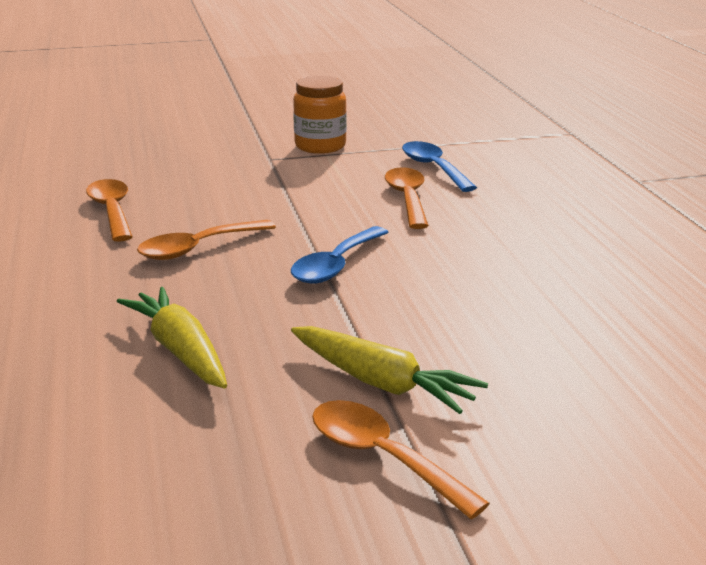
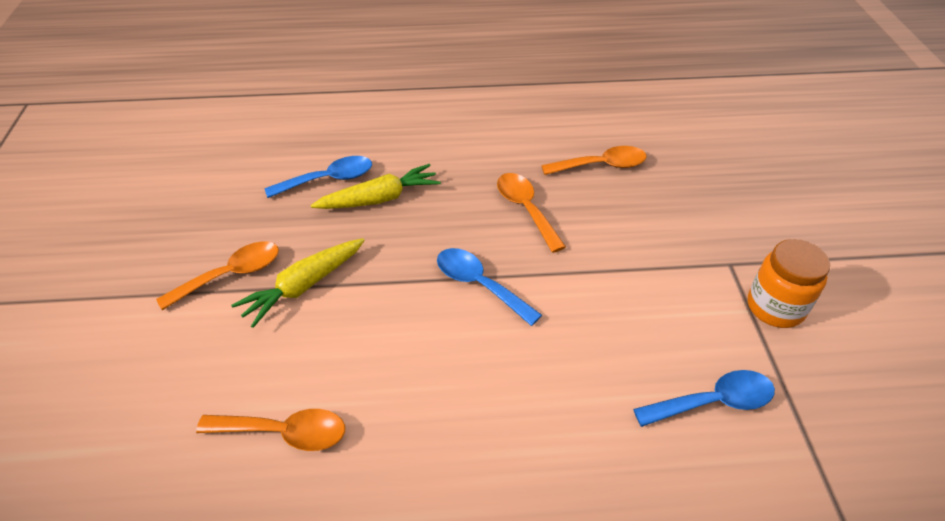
camera: 100 degrees right, 20 degrees up
(130, 407) = (328, 180): none -> blue spoon
(407, 199) = (619, 359): orange spoon -> orange spoon (284, 433)

